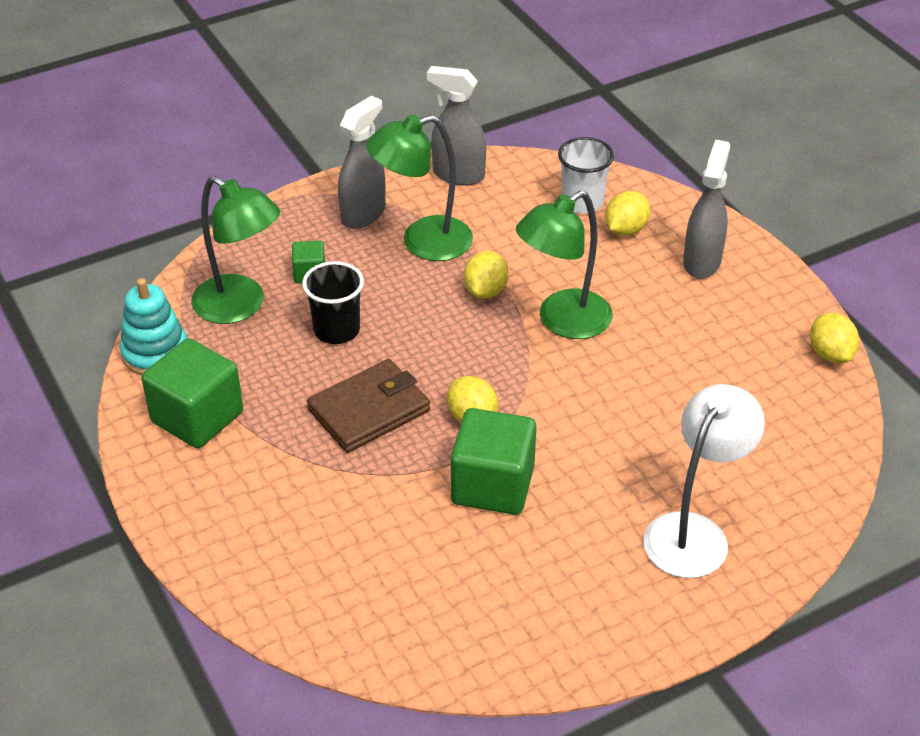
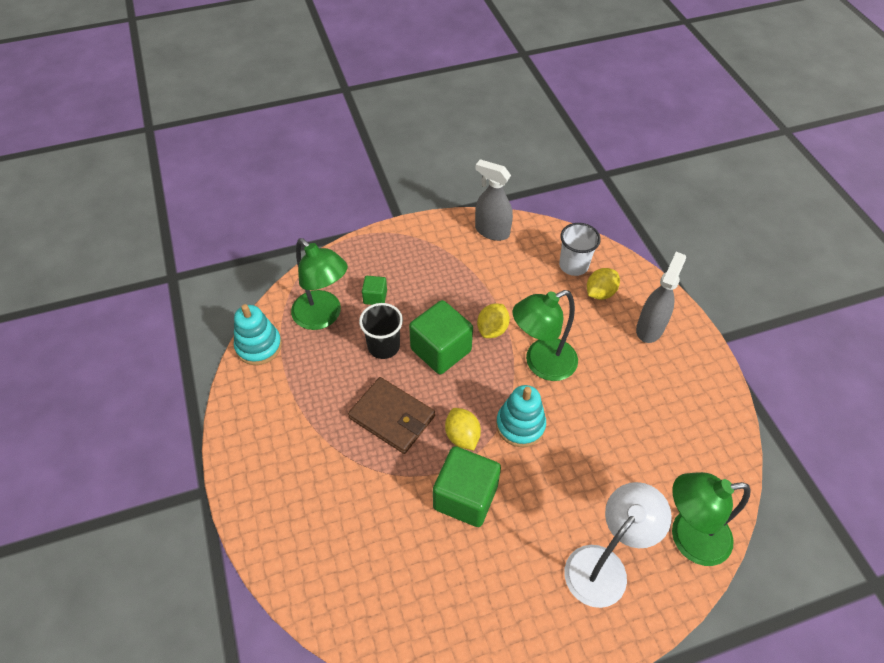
camera: 10 degrees right, 10 degrees up
(197, 417) = (274, 403): green cube -> green cube (441, 350)
(363, 214) = (421, 254): grey spray bottle -> none
(369, 410) = (392, 417): brown wallet -> brown wallet turned 60 degrees clockwise
(422, 242) = (457, 282): green lamp -> green lamp (688, 538)
(549, 395) = (520, 425): none -> turquoise stacking toy
(830, 354) = (731, 423): yellow lemon -> none

